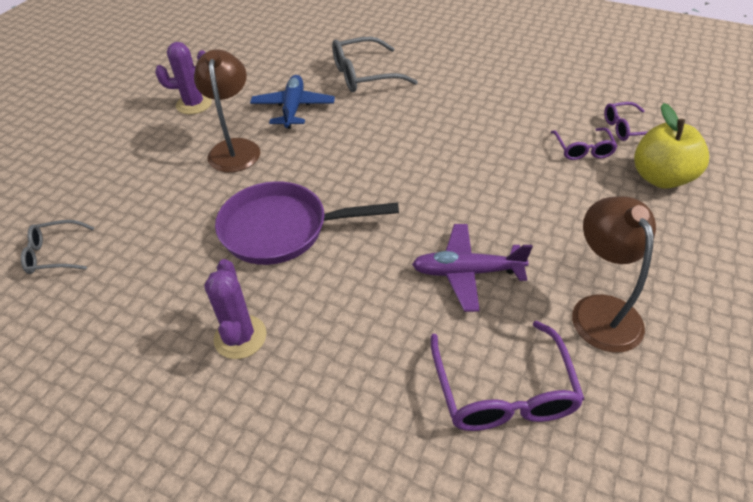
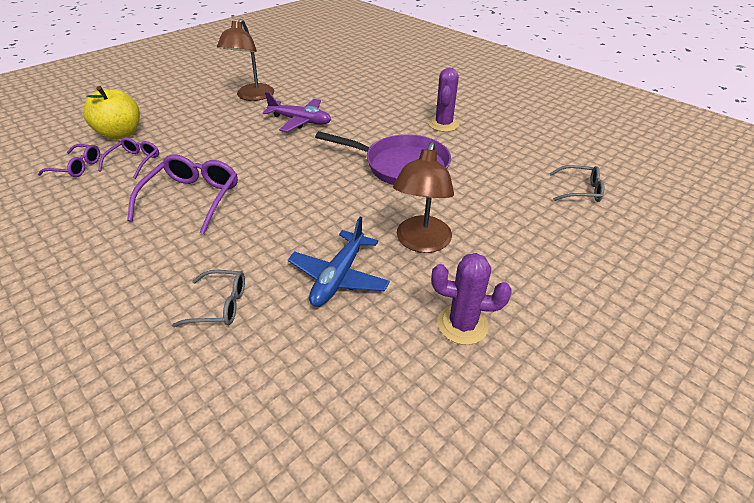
camera: 160 degrees left, 5 degrees down
(364, 75) = (220, 305): grey glasses -> grey glasses, size x0.60
(503, 391) = (327, 87): purple glasses -> purple glasses (192, 198)

